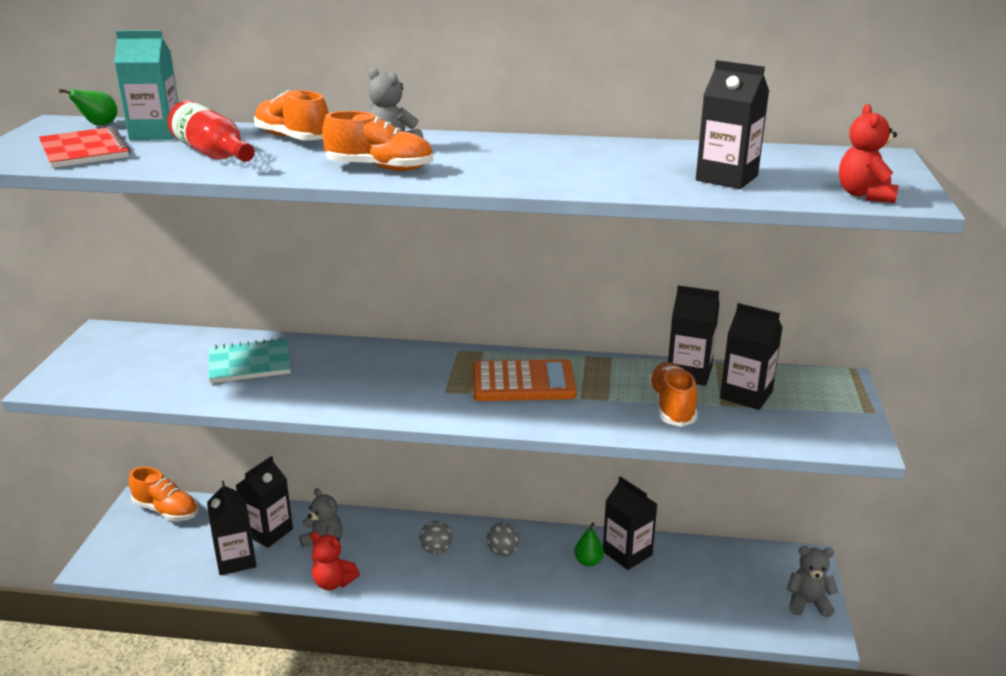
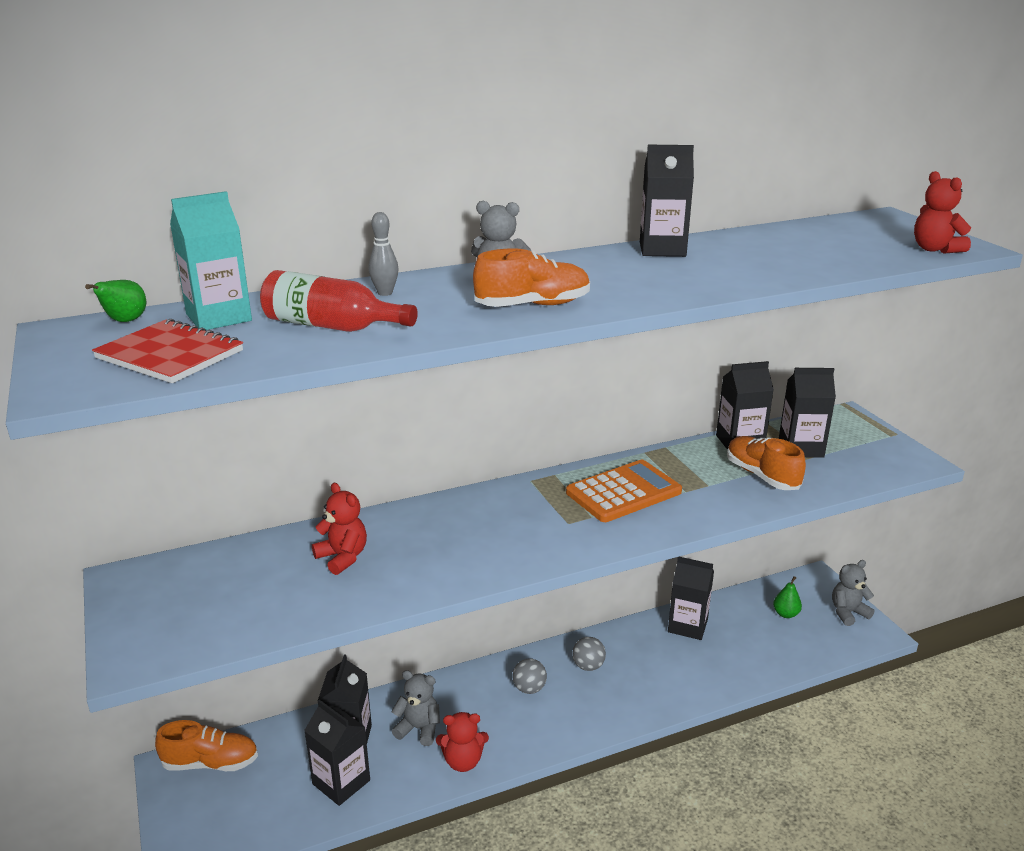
camera: 30 degrees left, 0 degrees up
(249, 363) = (342, 557): turquoise notebook -> red teddy bear
(292, 138) = (385, 293): orange shoe -> grey bowling pin
(588, 562) = (665, 645): green pear -> green pear (785, 614)
(726, 178) = (822, 255): black carton -> black carton (662, 249)

